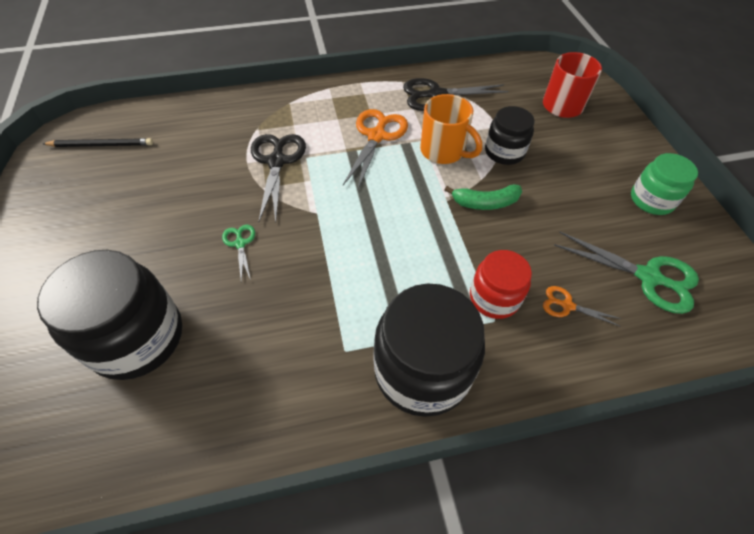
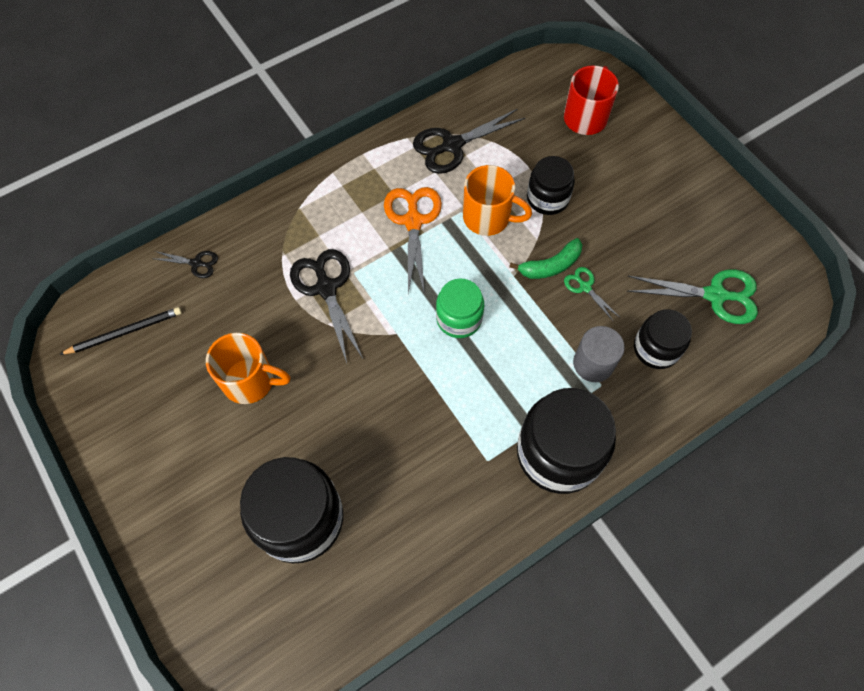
camera: 20 degrees left, 10 degrees up
(171, 209) = (250, 381): none -> orange mug
(187, 116) = (196, 263): none -> black scissors
(240, 243) = (340, 393): green scissors -> green scissors (585, 287)
(494, 298) = (593, 363): red jar -> grey cylinder
(567, 305) = (656, 348): orange scissors -> black jar
(651, 200) = (699, 209): green jar -> green jar (459, 318)

